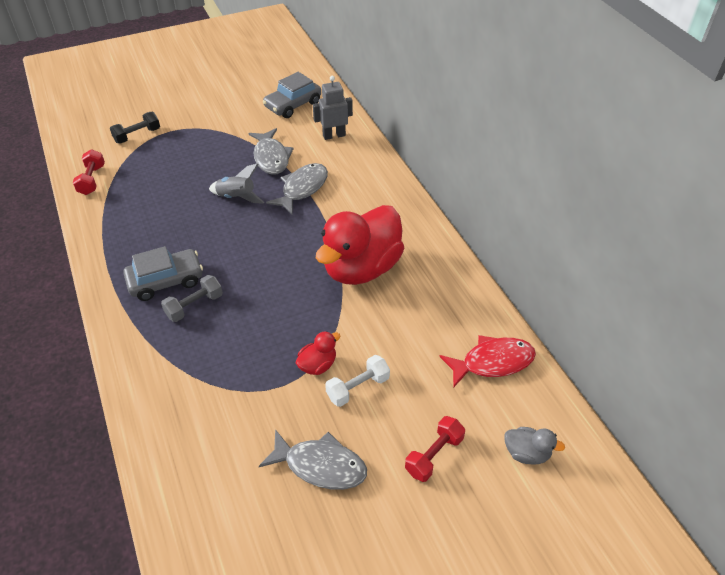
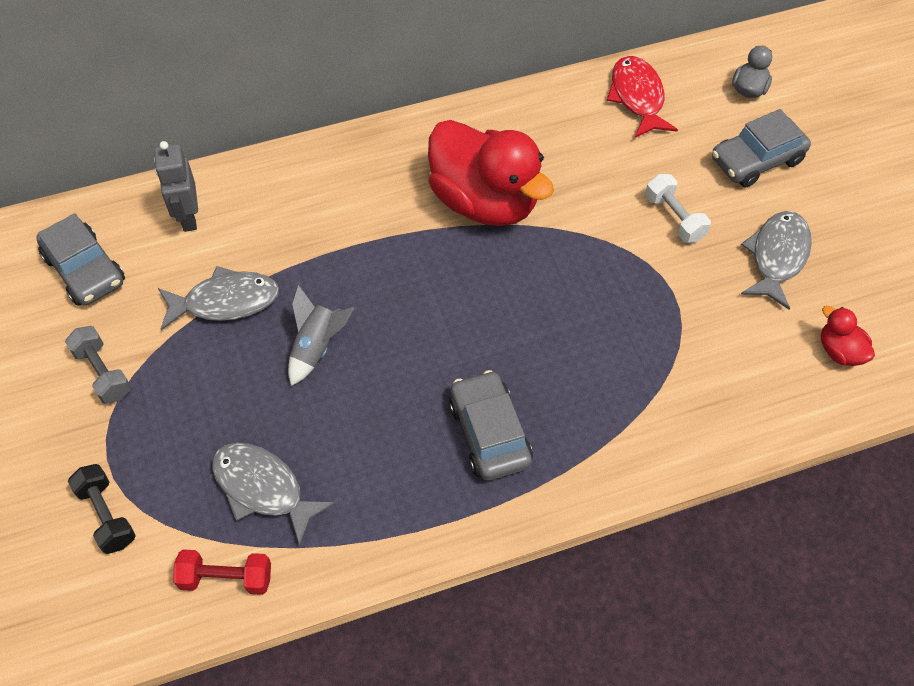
camera: 85 degrees left, 10 degrees up
(194, 306) = (540, 393): grey dumbbell -> grey dumbbell (103, 373)
(302, 188) = (311, 262): grey fish -> grey fish (263, 488)
(317, 365) = (642, 254): red duck -> red duck (839, 351)
(434, 455) = (756, 160): red dumbbell -> grey car

